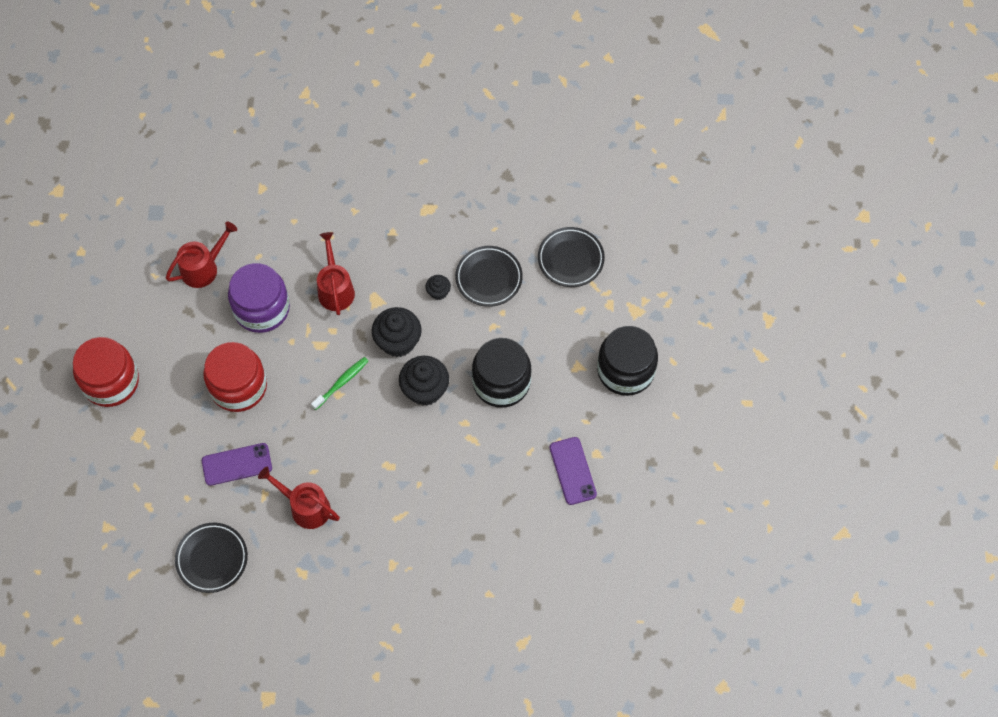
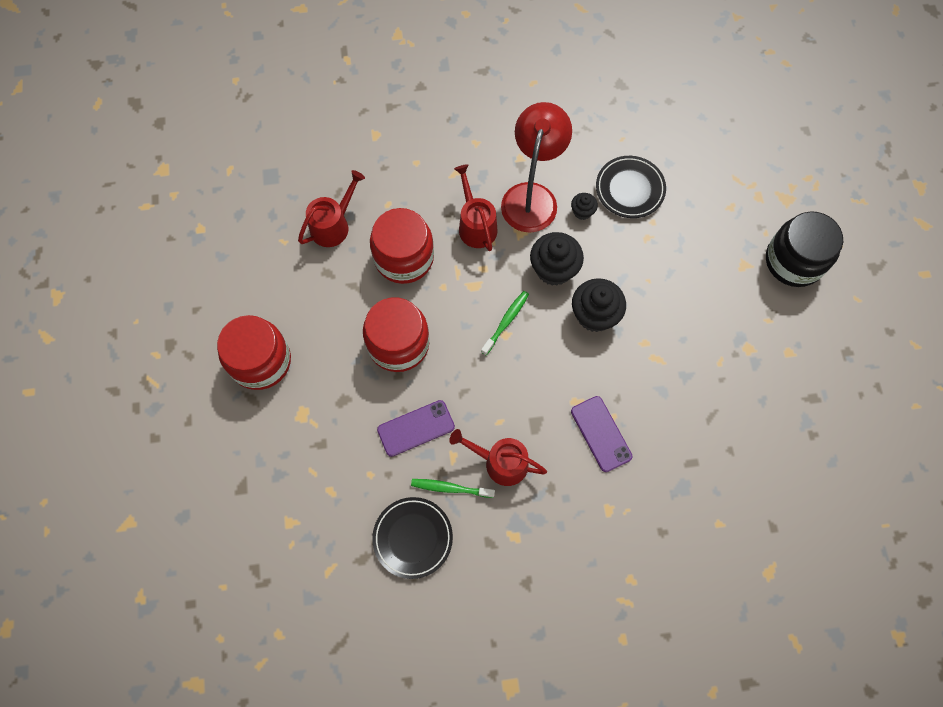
camera: 10 degrees left, 5 degrees up
(255, 522) = (450, 488): none -> green toothbrush
(261, 308) = (404, 257): purple jar -> red jar
(394, 270) = (532, 196): none -> red lamp
(501, 382) = (671, 294): black jar -> none
(570, 259) = (707, 157): black plate -> none
(572, 471) = (770, 375): purple phone -> purple phone (601, 434)

